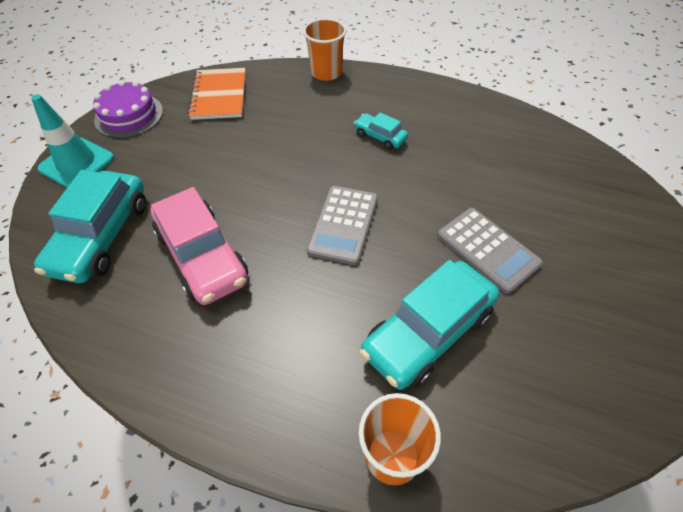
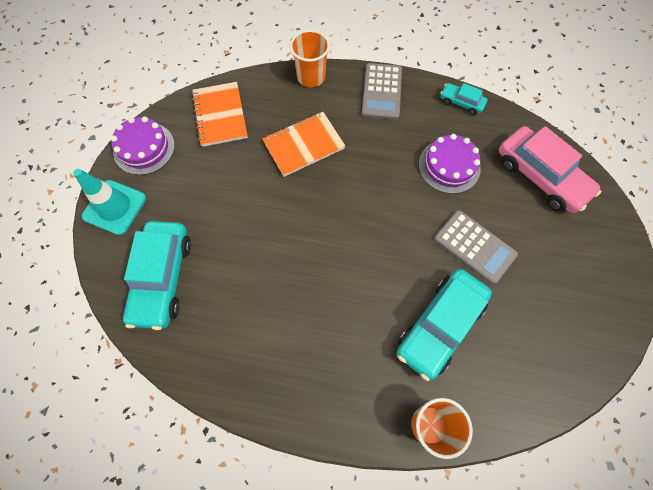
camera: 10 degrees left, 15 degrees up
(202, 256) = (252, 285): pink car -> pink car (540, 176)
(302, 129) = (304, 145): none -> orange notebook
(343, 225) = (358, 239): grey calculator -> grey calculator (381, 92)
(380, 137) = (372, 145): turquoise car -> turquoise car (461, 102)
(467, 165) = (449, 166): none -> purple cake

